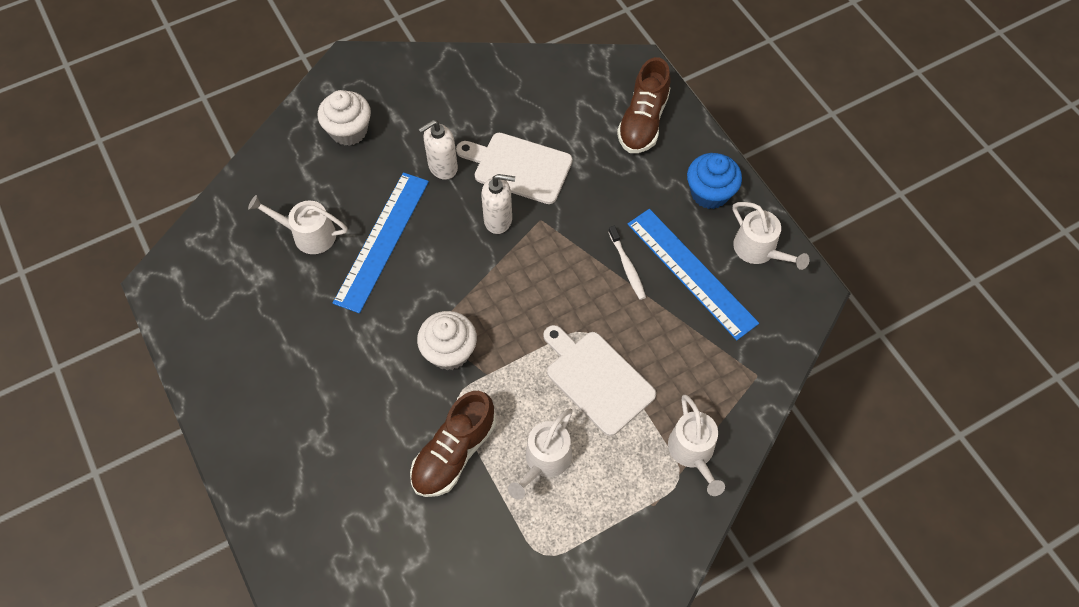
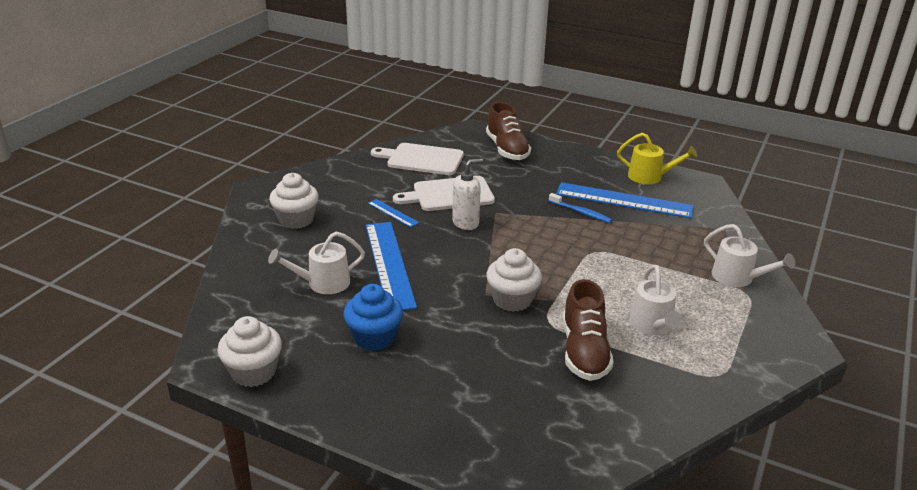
camera: 35 degrees left, 30 degrees down
(182, 313) = (253, 372): none -> white cupcake
(442, 167) = (393, 213): white soap dispenser -> blue ruler
(597, 379) = (632, 270): white cutting board -> white cutting board (422, 159)
(627, 266) = (581, 212): white toothbrush -> blue toothbrush
(709, 193) = (588, 164): blue cupcake -> blue cupcake (374, 337)
(759, 250) = (649, 177): white watering can -> yellow watering can

